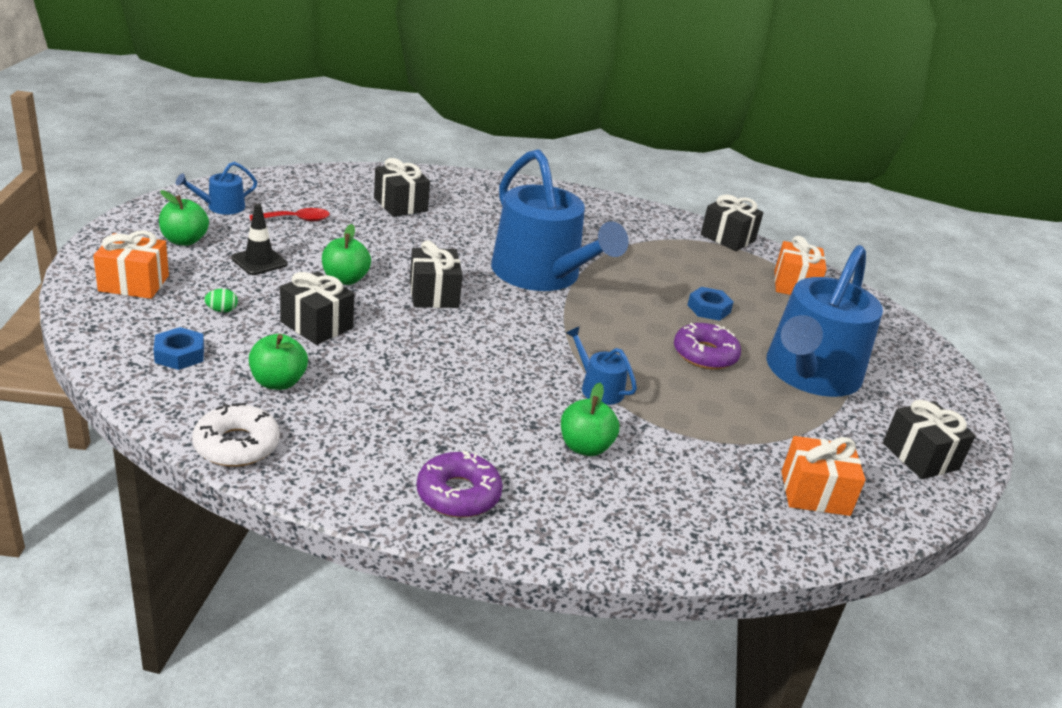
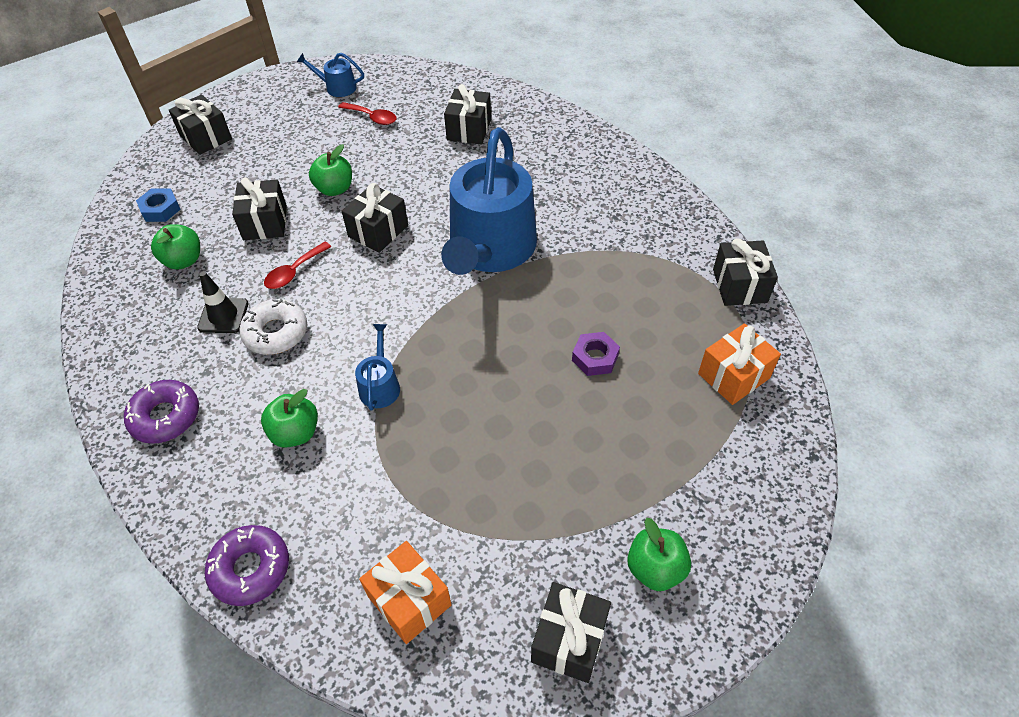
camera: 50 degrees right, 20 degrees up
(134, 283) = (206, 137): orange gift -> black gift
(184, 240) = (277, 111): green apple -> green apple (655, 568)
(222, 310) = (226, 183): green egg -> none
(236, 445) = (103, 298): white donut -> white donut (276, 333)
(259, 261) = (300, 148): black traffic cone -> black traffic cone (223, 316)
(405, 348) = (294, 272): none -> red spoon
(705, 354) = (518, 404): purple donut -> purple donut (250, 569)
(709, 309) = (595, 357): blue nut -> purple nut
(809, 374) = (592, 482): blue watering can -> none

